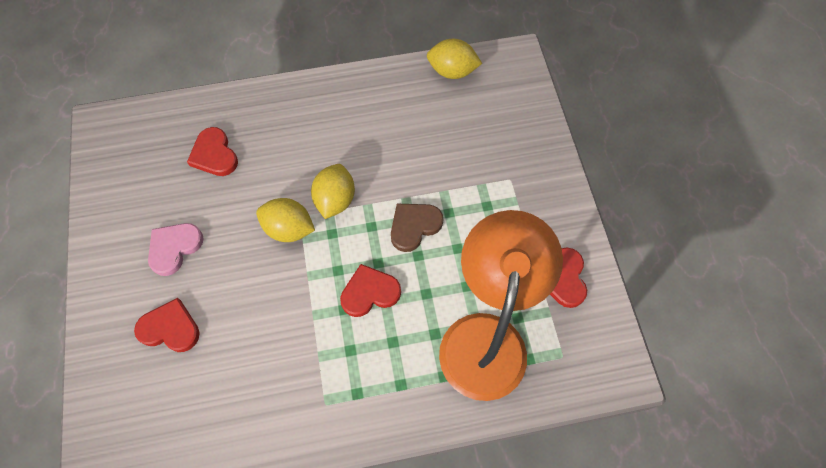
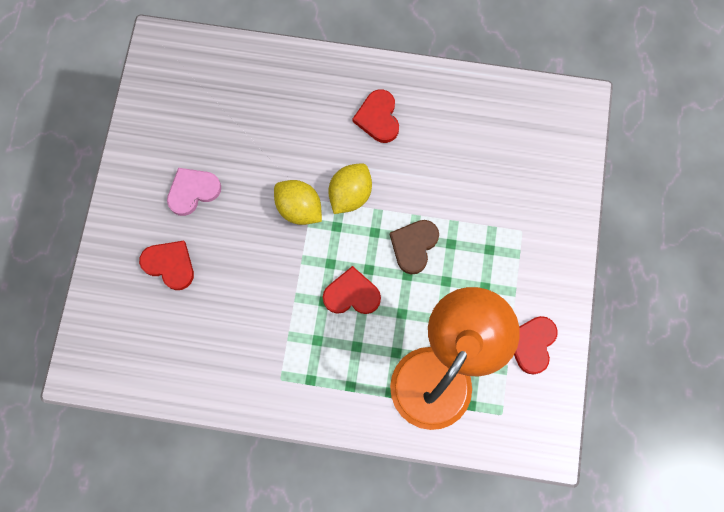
camera: 20 degrees right, 10 degrees up
(214, 155) = (253, 110): red heart -> red heart (378, 118)
(414, 226) = (414, 246): brown heart -> brown heart turned 45 degrees counterclockwise
(452, 71) = (509, 97): yellow lemon -> none

